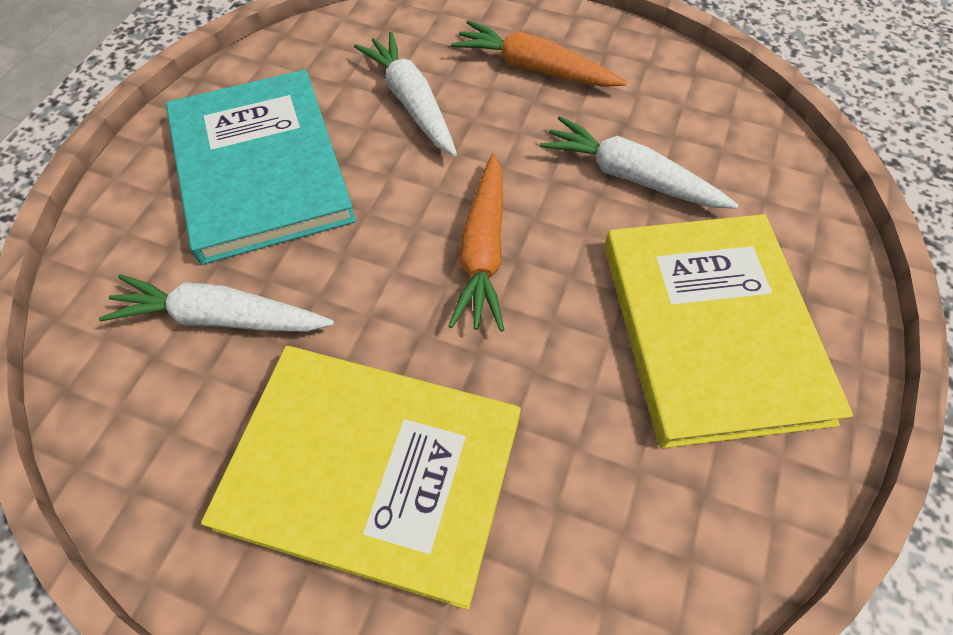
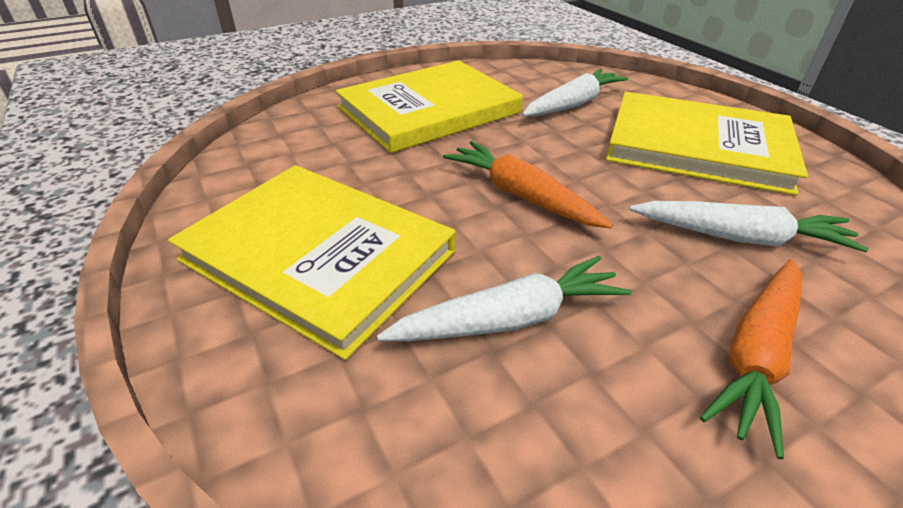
camera: 130 degrees right, 20 degrees down
(260, 169) = (697, 146): turquoise book -> yellow book
(534, 69) = (756, 355): orange carrot -> orange carrot turned 150 degrees clockwise

